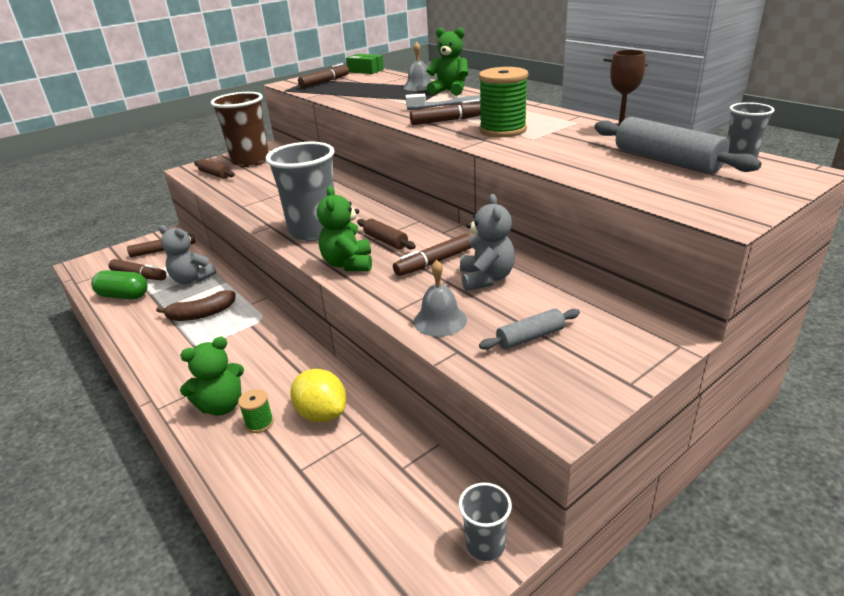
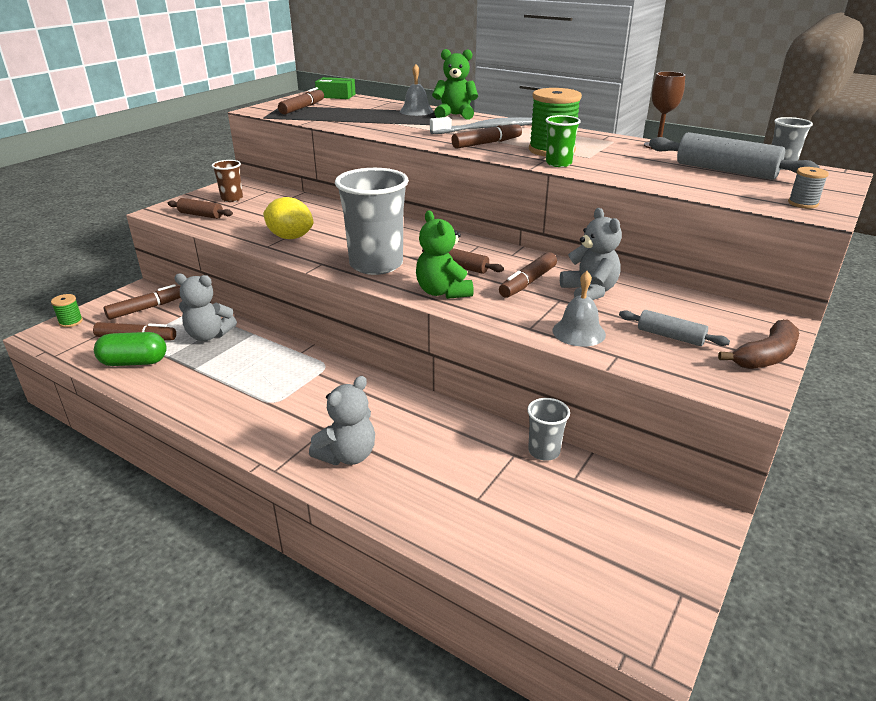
camera: 20 degrees left, 0 degrees up
(201, 314) = (250, 370): brown banana -> brown banana (766, 356)
(222, 406) = (347, 455): green teddy bear -> grey teddy bear
(250, 161) = (232, 198): brown cup -> brown cup, size x0.50
(259, 423) = (402, 464): green spool -> green spool (71, 322)
(322, 414) = (461, 445): yellow lemon -> yellow lemon (290, 237)
(485, 545) = (692, 525): grey cup -> grey cup (544, 451)
(494, 144) = (558, 163): none -> green cup
(530, 337) = (670, 336): grey rolling pin -> grey rolling pin turned 75 degrees clockwise
(718, 205) = (803, 203): none -> grey spool

